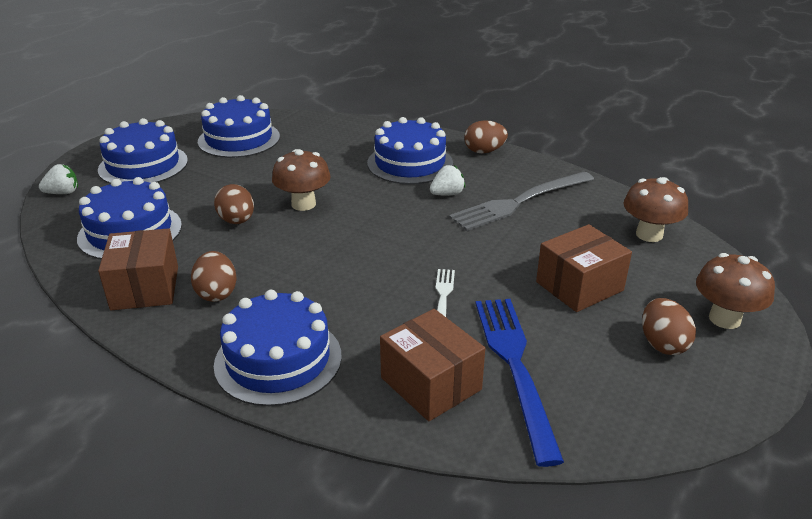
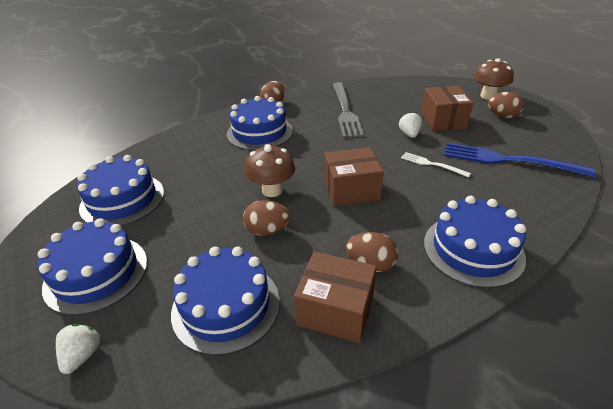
camera: 60 degrees left, 5 degrees up
(430, 383) = (516, 192): brown box -> brown box (351, 190)
(447, 194) = (314, 130): white strawberry -> white strawberry (409, 134)
(649, 234) = (407, 89): brown mushroom -> none

